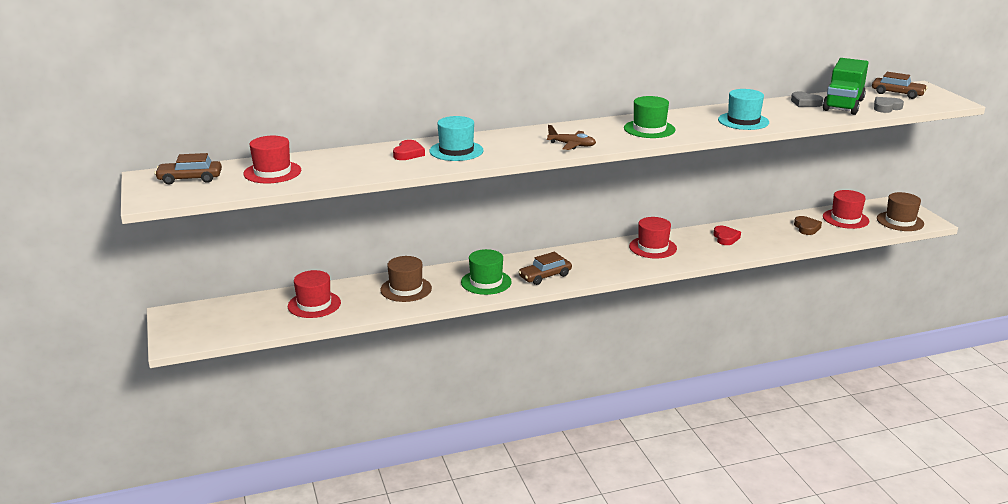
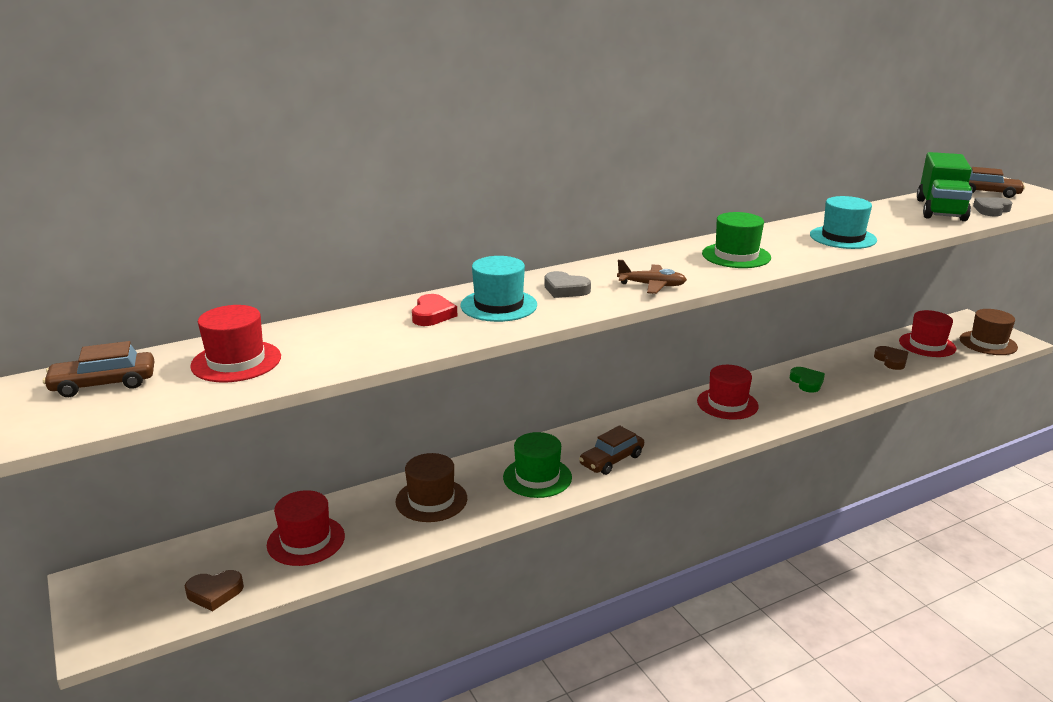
camera: 10 degrees left, 0 degrees up
(249, 327) = (214, 593): none -> brown heart
(725, 238) = (807, 382): red heart -> green heart
(805, 103) = (895, 209): grey heart -> grey heart (565, 289)

